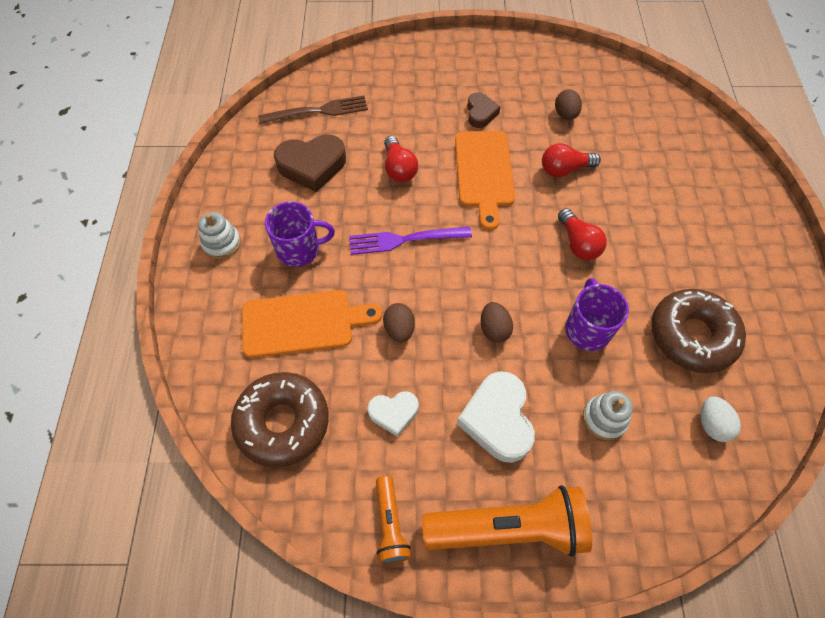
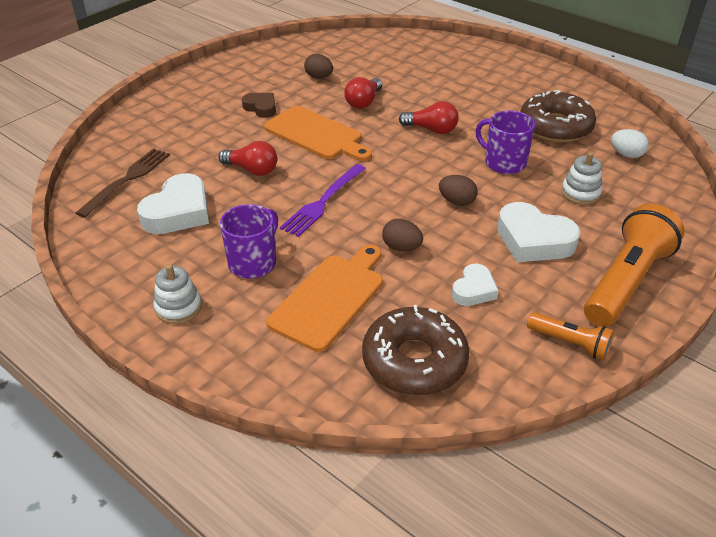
camera: 50 degrees left, 20 degrees down
(312, 166) = (178, 212): brown heart -> white heart

